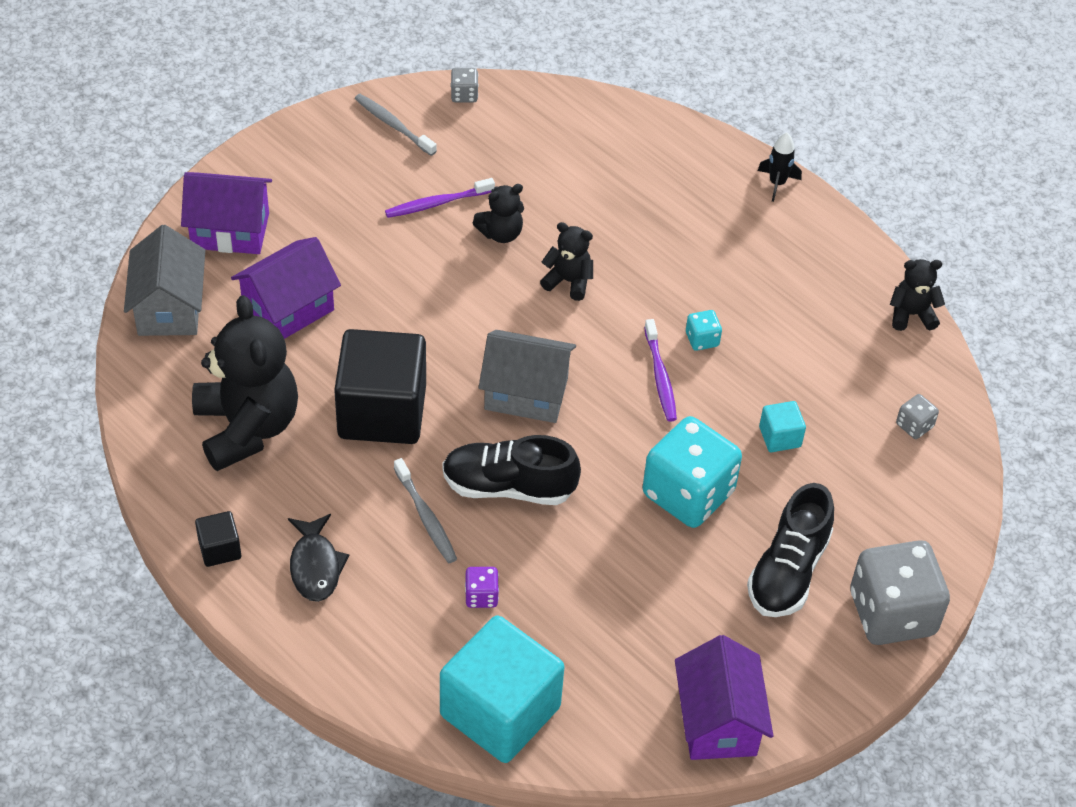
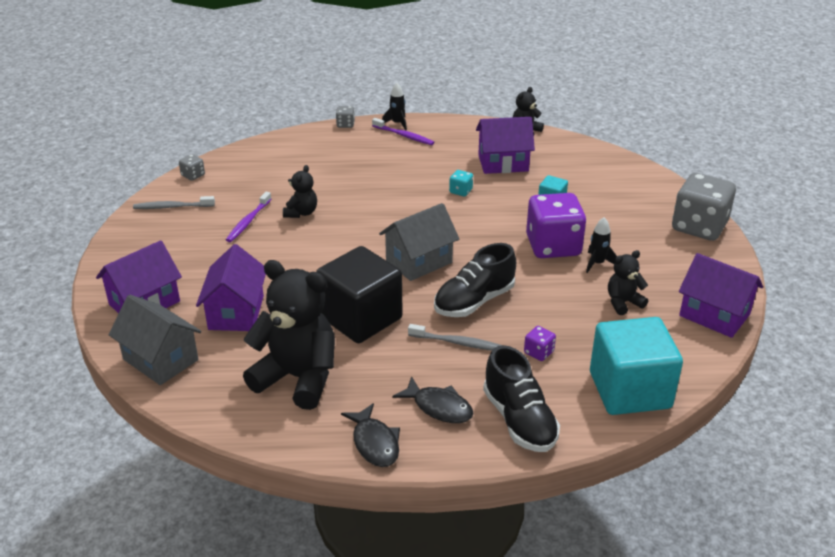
camera: 45 degrees left, 15 degrees down
(220, 549) = (374, 443): black cube -> black fish
(568, 281) = (365, 209): black teddy bear -> black teddy bear (623, 302)
(660, 376) = (466, 215): purple toothbrush -> purple toothbrush (404, 136)
(688, 493) = (553, 246): turquoise dice -> purple dice
(699, 555) = (597, 263): none -> black rocket
(788, 571) = (639, 242): black shoe -> black shoe (519, 420)
(810, 339) = (503, 163): none -> purple house
(914, 426) = (592, 164): grey dice -> grey dice (345, 124)

